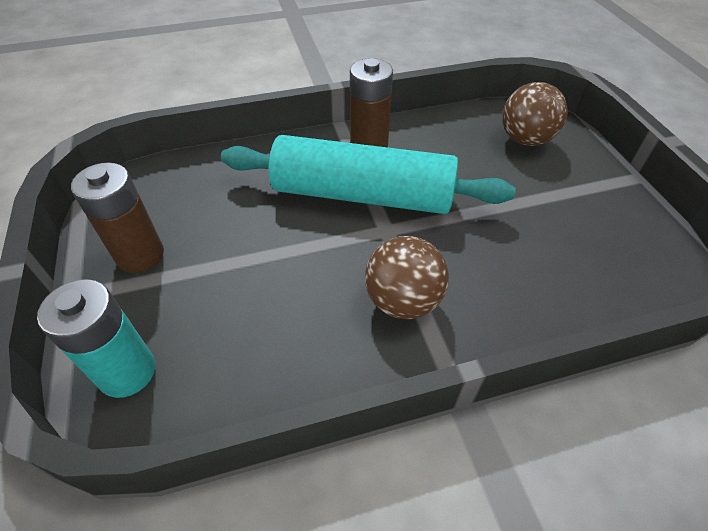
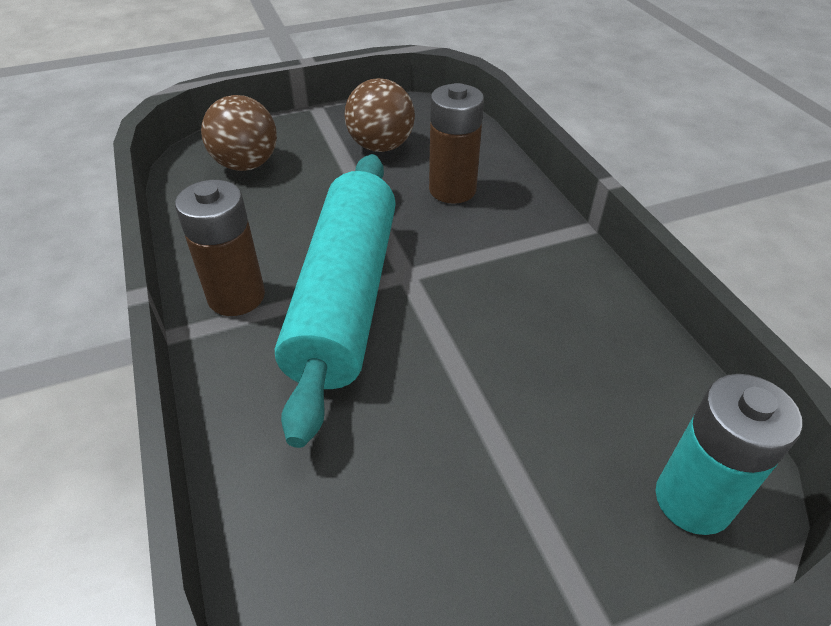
camera: 95 degrees left, 5 degrees down
(140, 255) = (499, 556): brown battery -> brown battery (452, 190)
(403, 301) = (508, 258): brown ball -> brown ball (381, 146)

